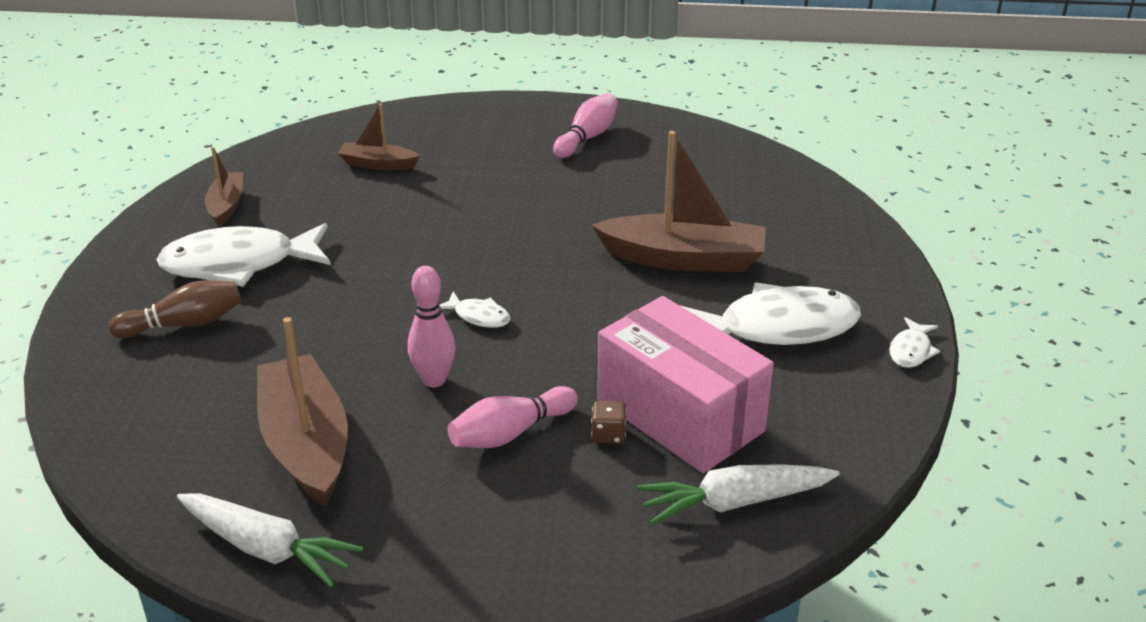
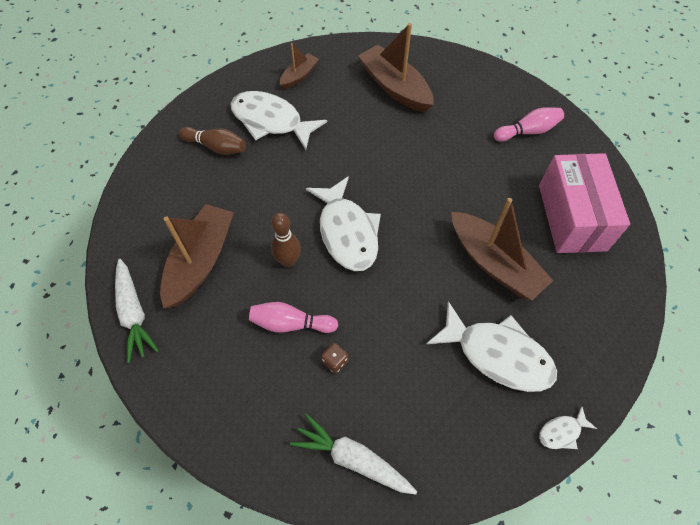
camera: 40 degrees right, 25 degrees up
(378, 164) = (395, 87): brown boat -> brown boat, size x1.85
(434, 380) = (288, 261): pink bowling pin -> brown bowling pin
(478, 316) = (347, 232): white fish -> white fish, size x2.27
(680, 415) = (382, 377): pink box -> pink box (571, 217)

